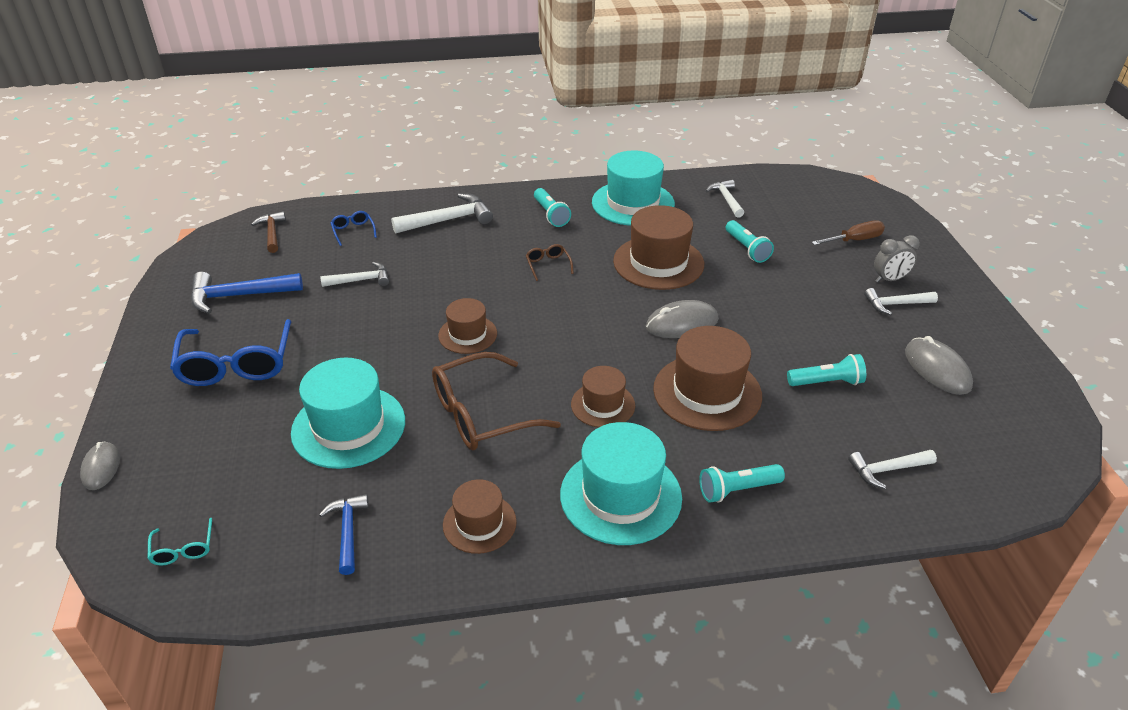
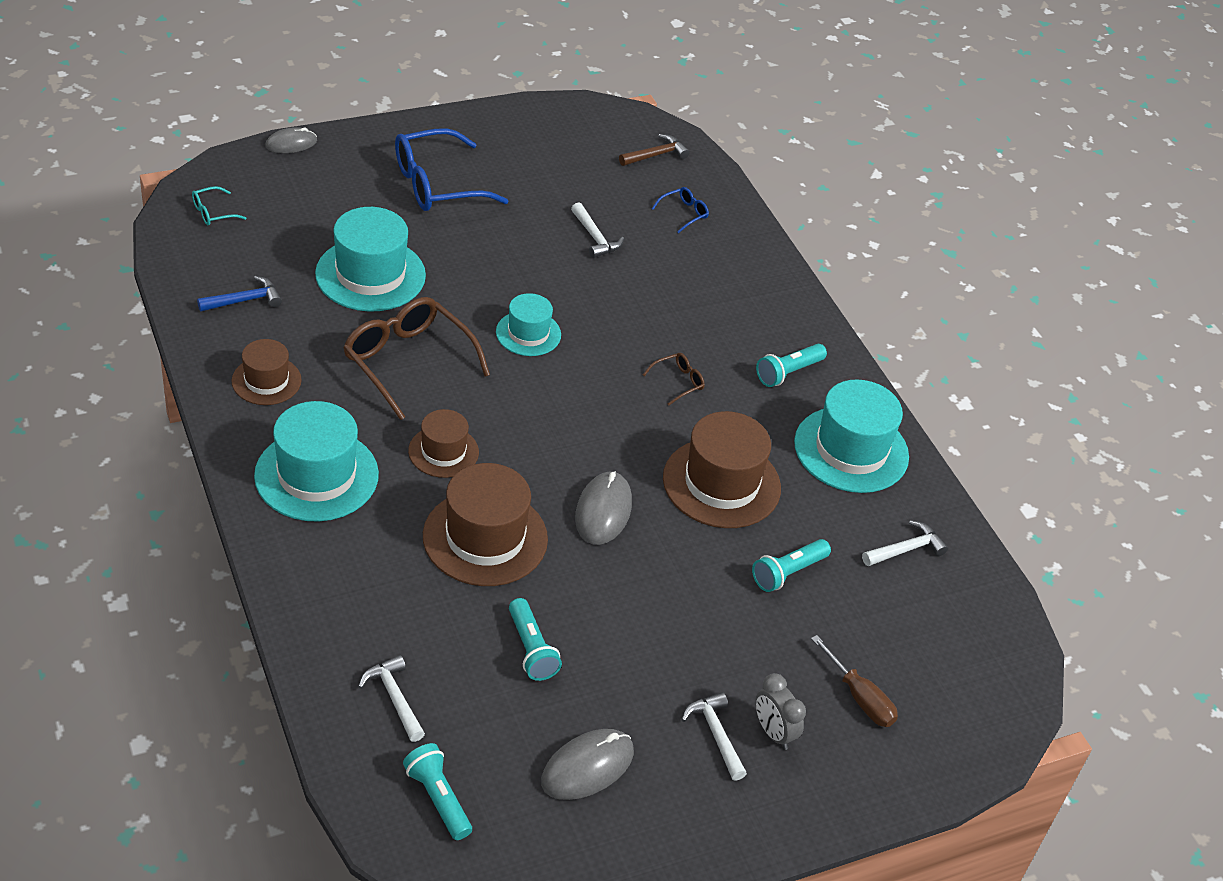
camera: 70 degrees right, 5 degrees up
(239, 296) = (539, 159): blue hammer -> none
(448, 220) = (738, 285): white hammer -> none
(467, 334) = (528, 333): brown hat -> turquoise hat
(682, 323) = (603, 511): grey mouse -> grey mouse turned 45 degrees clockwise
(737, 490) = (340, 565): turquoise flashlight -> turquoise flashlight (438, 798)

